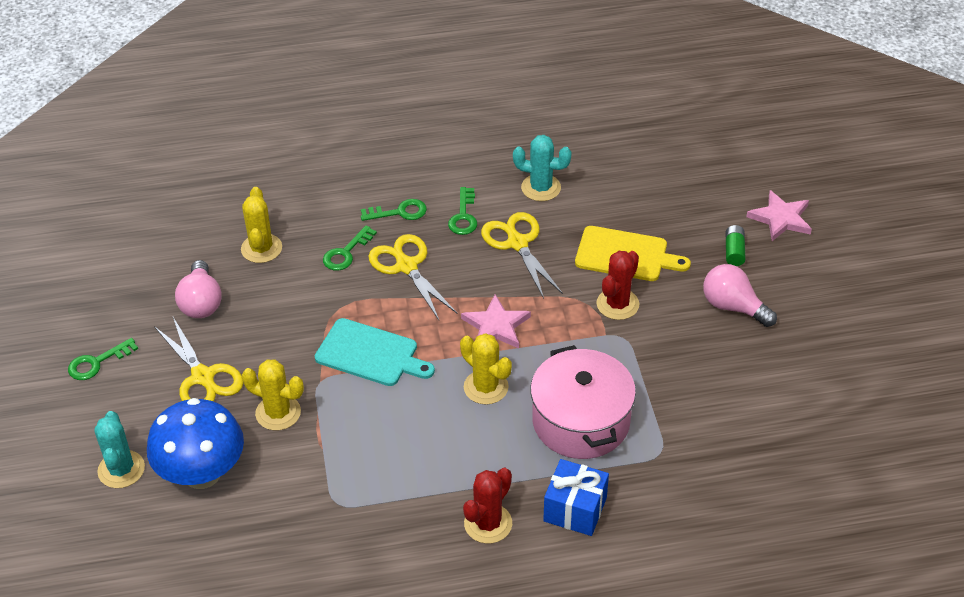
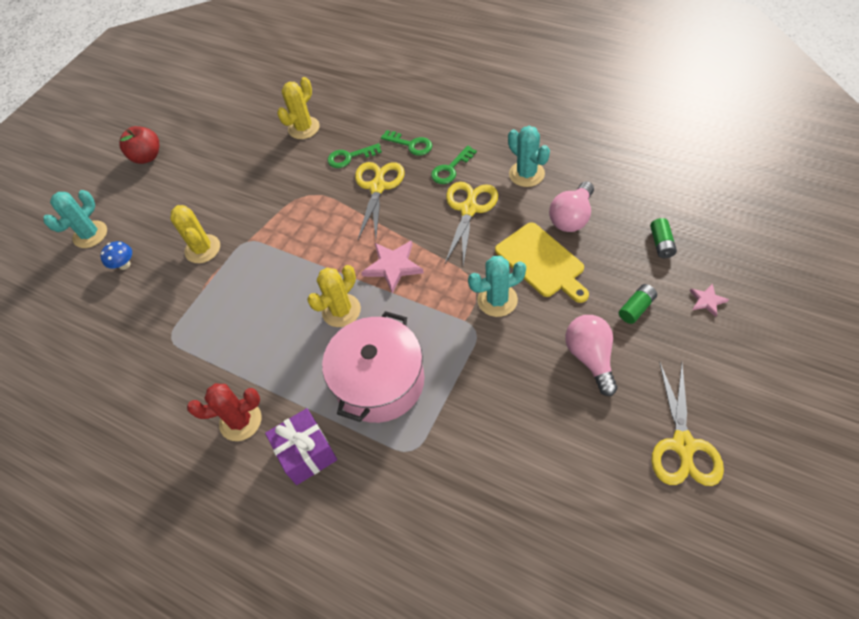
camera: 45 degrees right, 10 degrees up
(97, 363) = (147, 157): green key -> red apple
(201, 302) = (236, 147): pink light bulb -> pink light bulb (571, 217)
(202, 473) = (124, 265): blue mushroom -> blue mushroom, size x0.41
(203, 377) = (188, 199): yellow scissors -> yellow scissors (683, 446)
(370, 354) = (294, 239): turquoise cutting board -> none
(486, 387) = (341, 310): yellow cactus -> yellow cactus turned 45 degrees clockwise
(575, 509) = (306, 453): blue gift -> purple gift
(617, 304) = (497, 300): red cactus -> turquoise cactus
(709, 192) = (661, 243): none -> green battery
(781, 218) = (707, 301): pink star -> pink star, size x0.56

